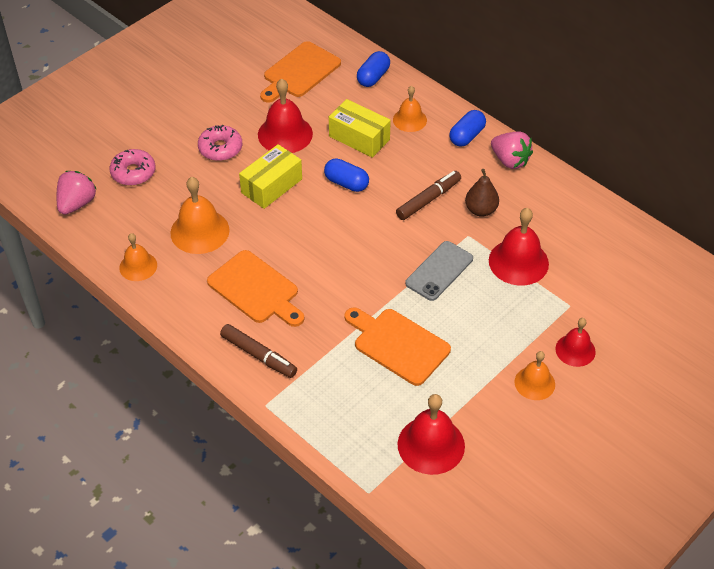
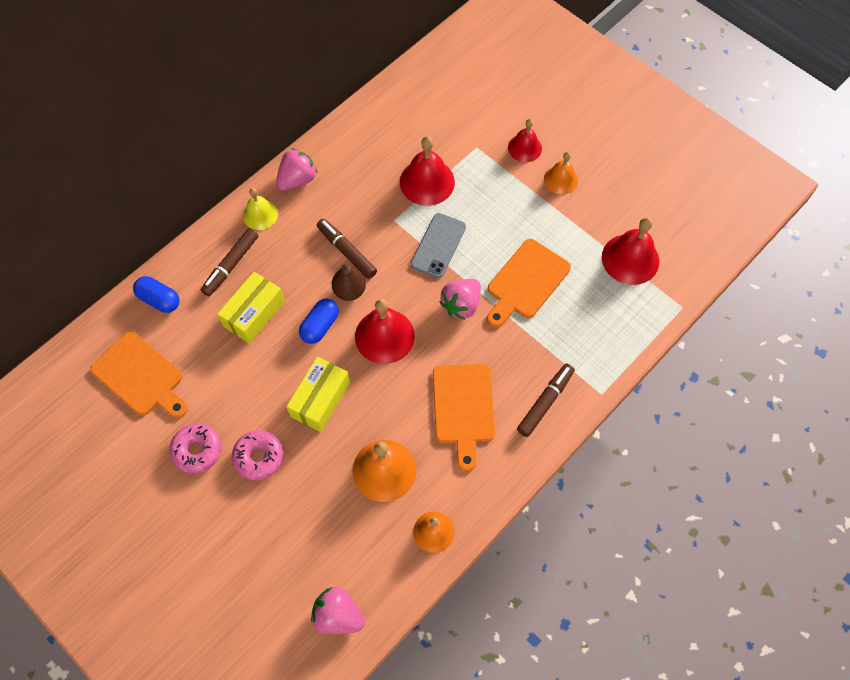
camera: 90 degrees left, 15 degrees up
(133, 172) = (291, 553): pink donut -> pink donut (197, 450)
(256, 289) = (463, 408): orange cutting board -> orange cutting board turned 135 degrees clockwise
(271, 186) = (320, 399): yellow box -> yellow box turned 75 degrees clockwise
(285, 134) = (241, 388): red bell -> red bell (384, 336)
(370, 289) = (461, 305): none -> pink strawberry
(409, 120) = (231, 265): orange bell -> brown marker
(439, 271) = (438, 245): grey phone -> grey phone turned 75 degrees clockwise
(467, 136) = (260, 214): blue capsule -> yellow bell
(481, 210) = (362, 208): brown pear -> brown pear (349, 291)

